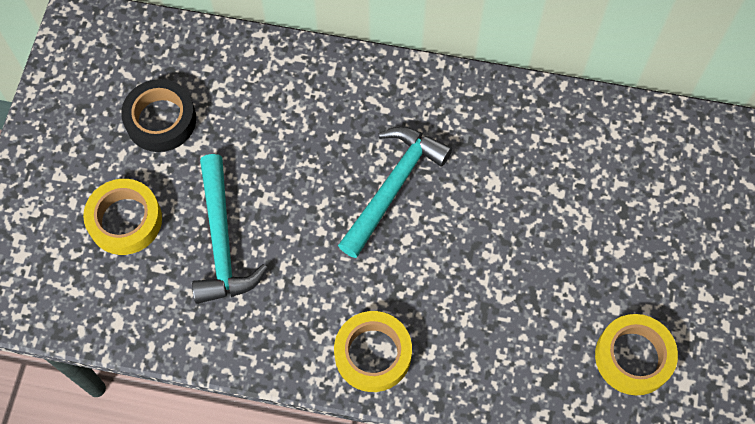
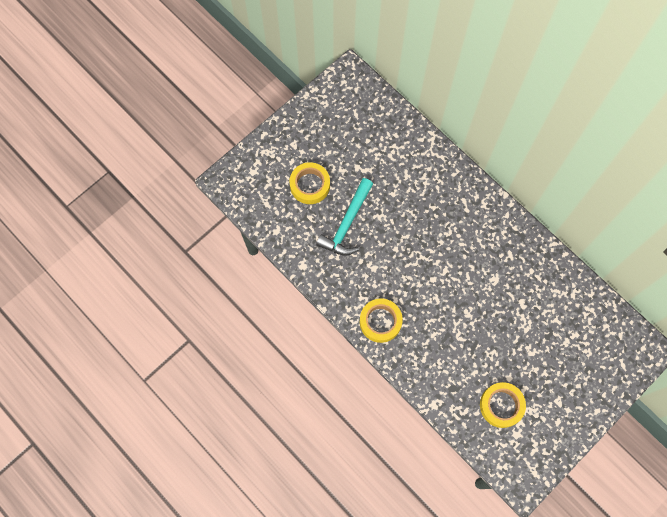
camera: 35 degrees right, 5 degrees up
(161, 120) = (357, 147): black tape -> none
(393, 187) = (444, 250): turquoise hammer -> none

